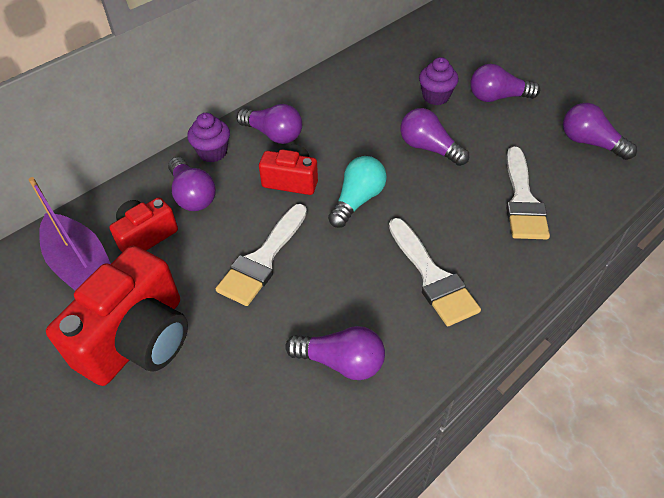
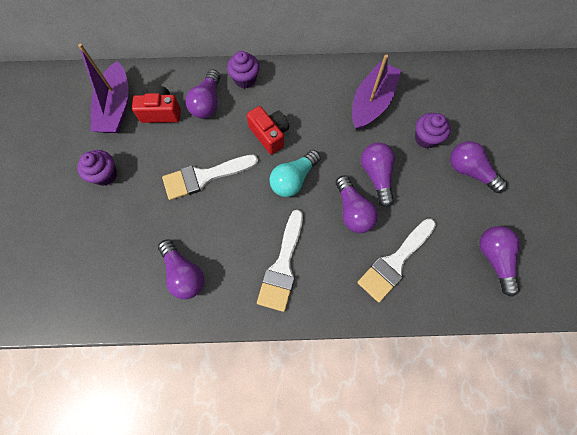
camera: 40 degrees right, 20 degrees up
(138, 339) = (105, 175): red camera -> purple cupcake
(273, 135) = (291, 92): purple light bulb -> purple light bulb (353, 211)
(357, 200) = (293, 179): turquoise light bulb -> turquoise light bulb turned 150 degrees clockwise
(359, 99) = (372, 102): none -> purple boat

